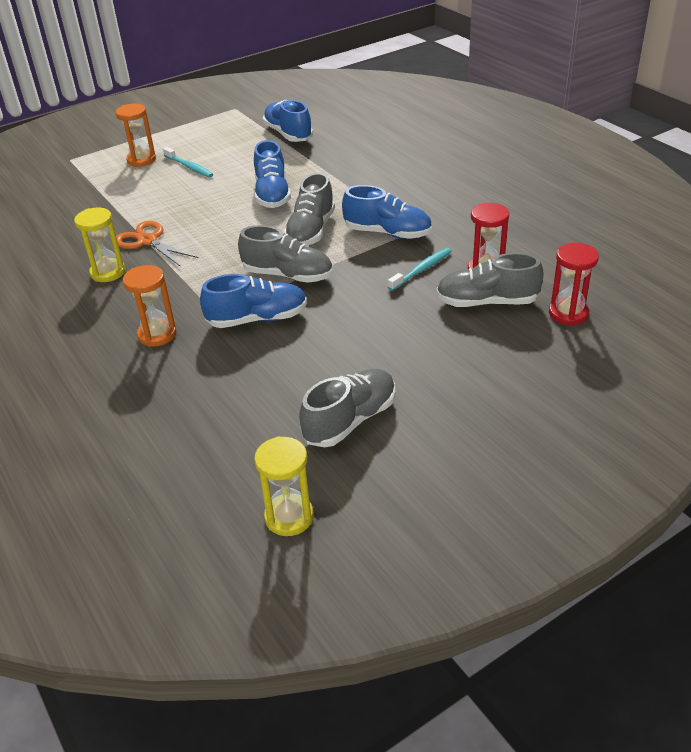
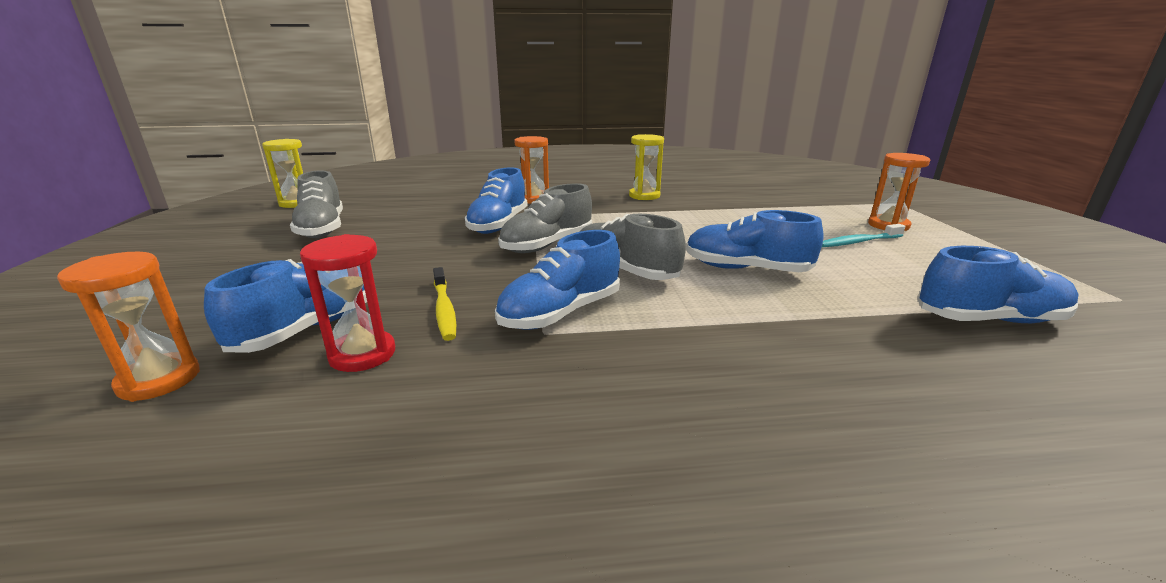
camera: 115 degrees right, 15 degrees down
(147, 241) = (684, 210): orange scissors -> none
(421, 270) = (444, 309): turquoise toothbrush -> yellow toothbrush
(487, 302) = (308, 328): grey shoe -> blue shoe
(568, 313) = (159, 380): red hourglass -> orange hourglass

